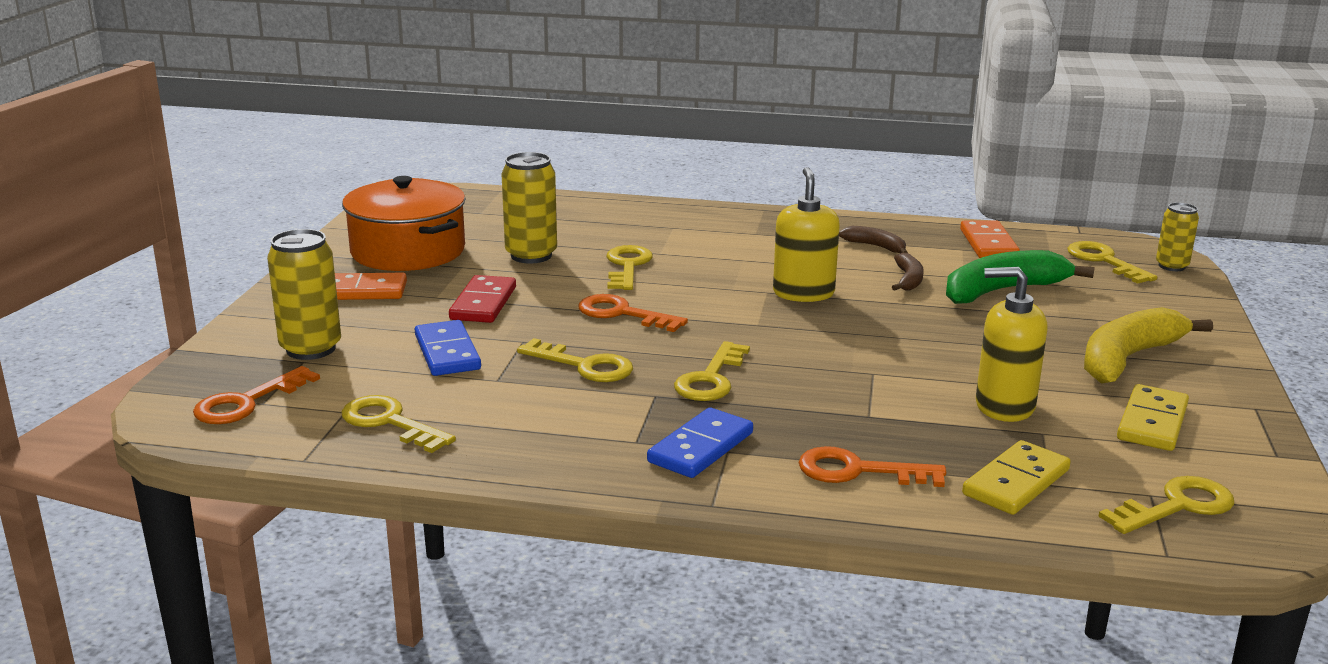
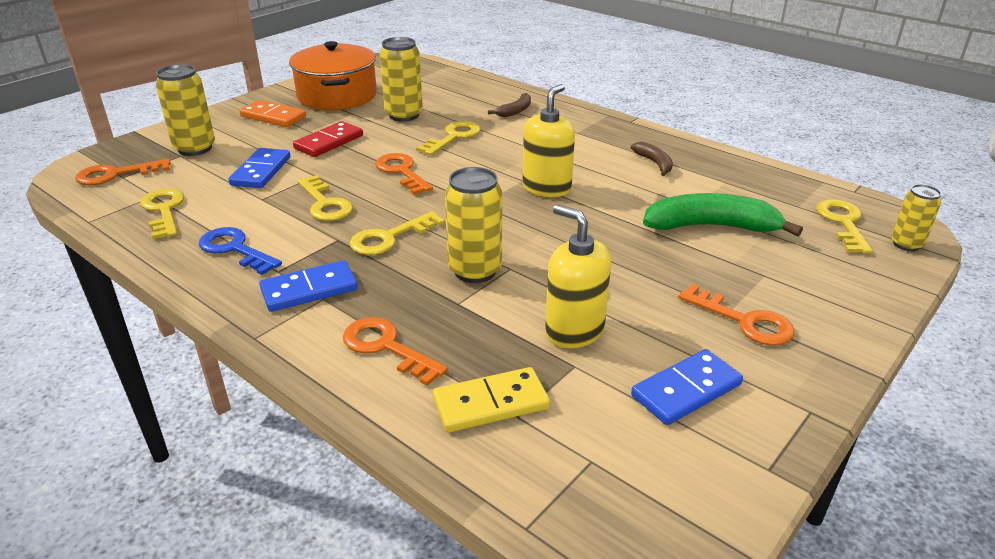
camera: 30 degrees right, 10 degrees up
(551, 436) = (235, 249): none -> blue key
(843, 384) = (475, 271): none -> yellow can
(908, 280) = (643, 197): brown banana -> brown banana (515, 111)
(988, 244) = (754, 182): orange domino -> none
(1127, 358) = (744, 321): yellow banana -> orange key
(1152, 422) = (686, 390): yellow domino -> blue domino
(1177, 506) = (599, 482): yellow key -> none

